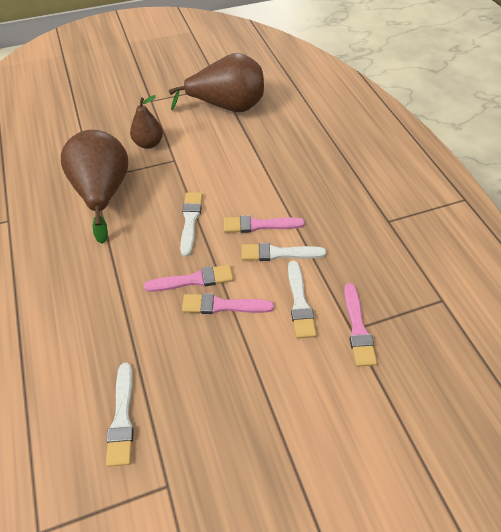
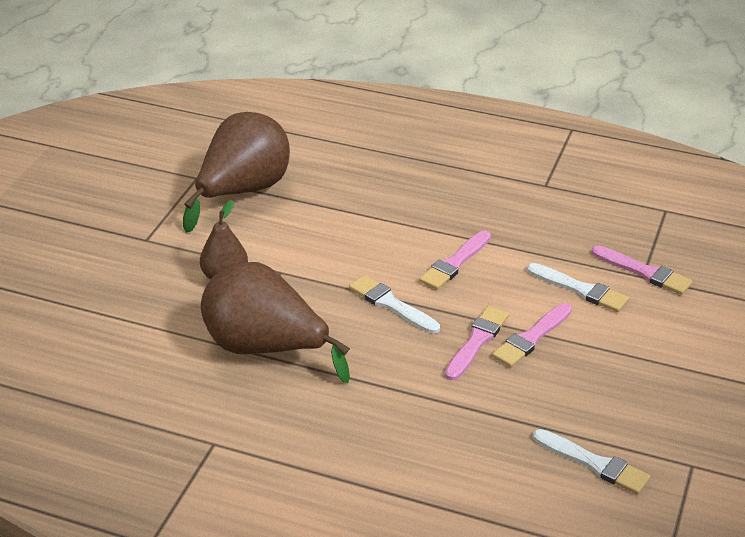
camera: 50 degrees left, 15 degrees down
(278, 253) = (506, 270): white brush -> none

